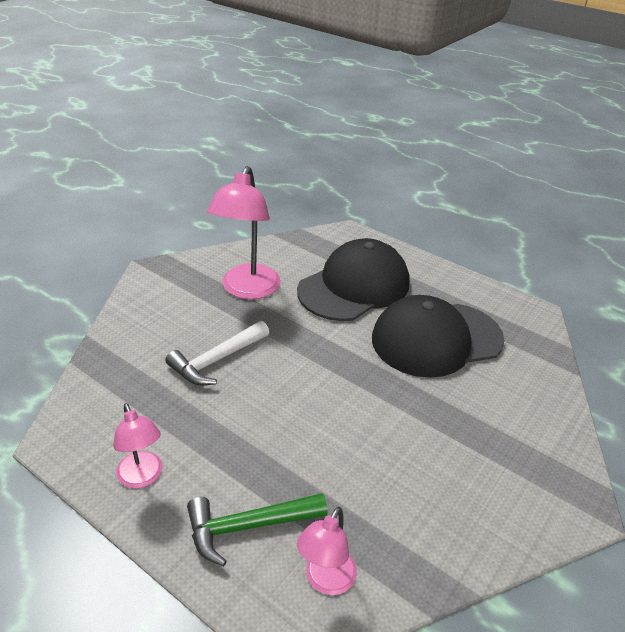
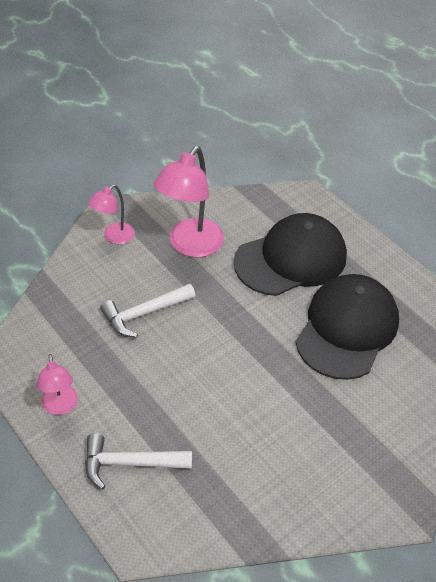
camera: 15 degrees right, 10 degrees up
(248, 526) = (129, 463): green hammer -> white hammer
(325, 580) = (175, 517): pink lamp -> pink lamp (114, 237)
(436, 339) = (347, 329): black cap -> black cap turned 120 degrees clockwise

